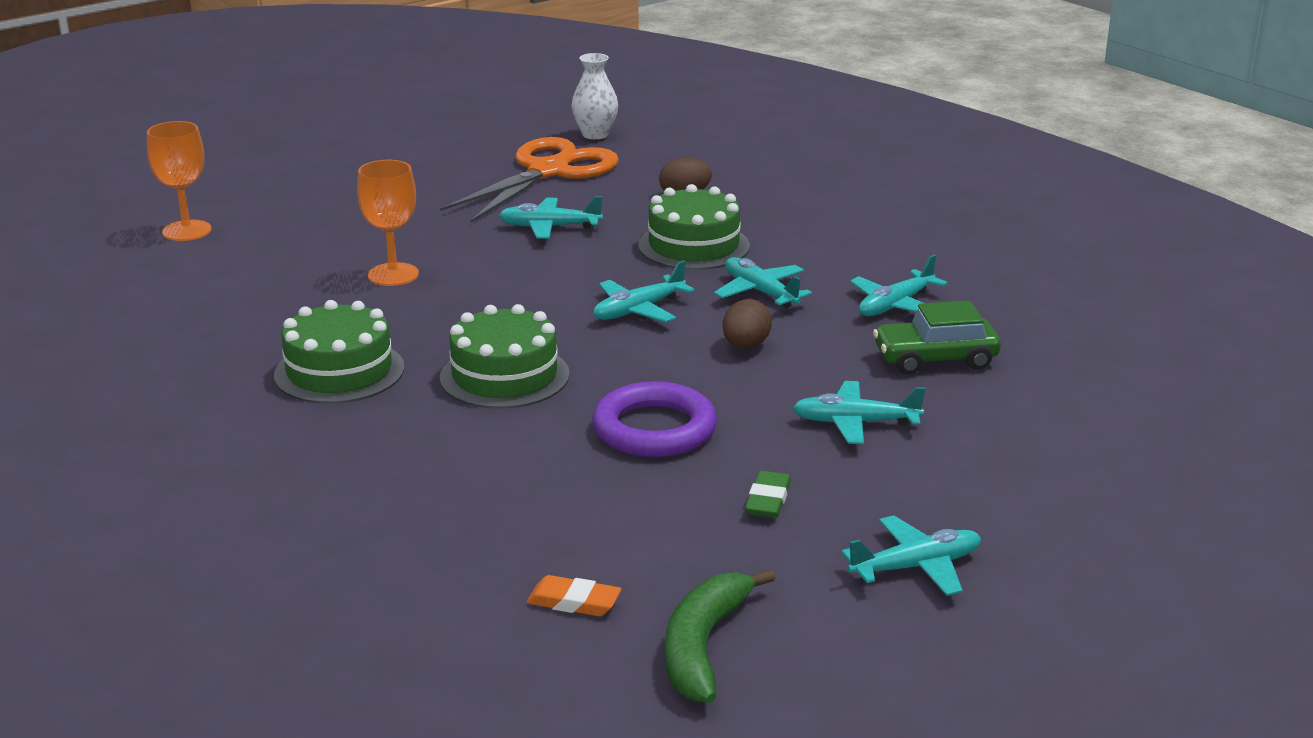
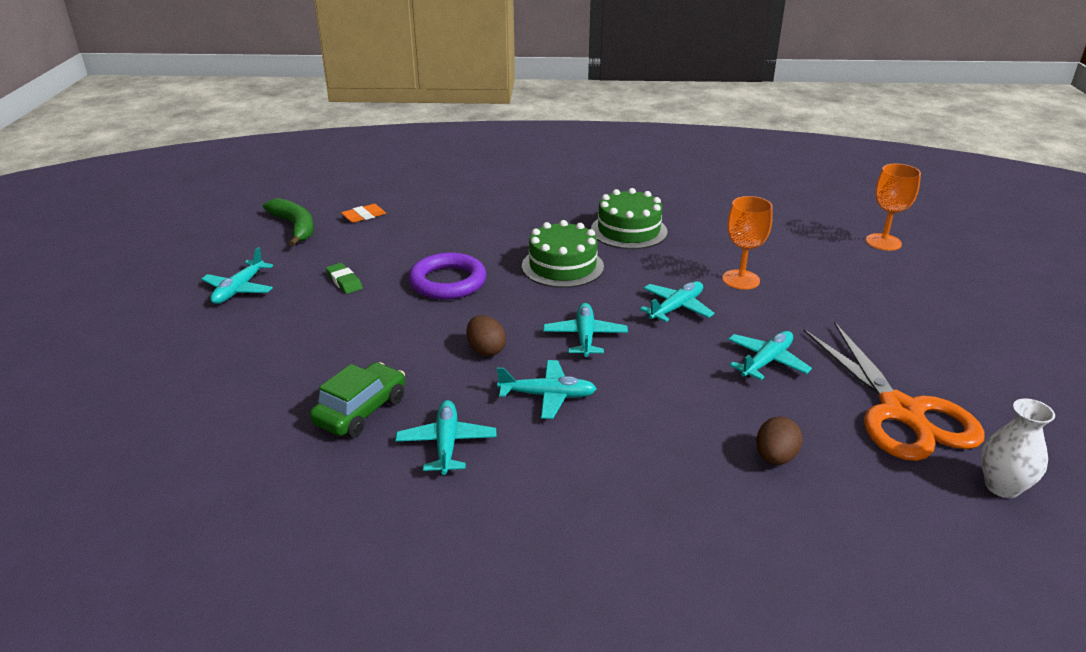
camera: 130 degrees right, 5 degrees up
(694, 246) = (661, 408): green cake -> none
(854, 423) = (354, 339): turquoise plane -> turquoise plane (676, 308)

